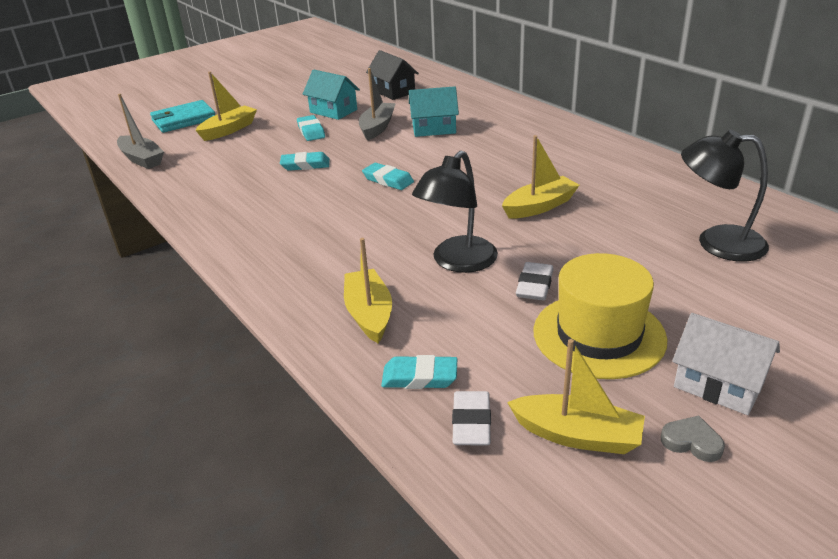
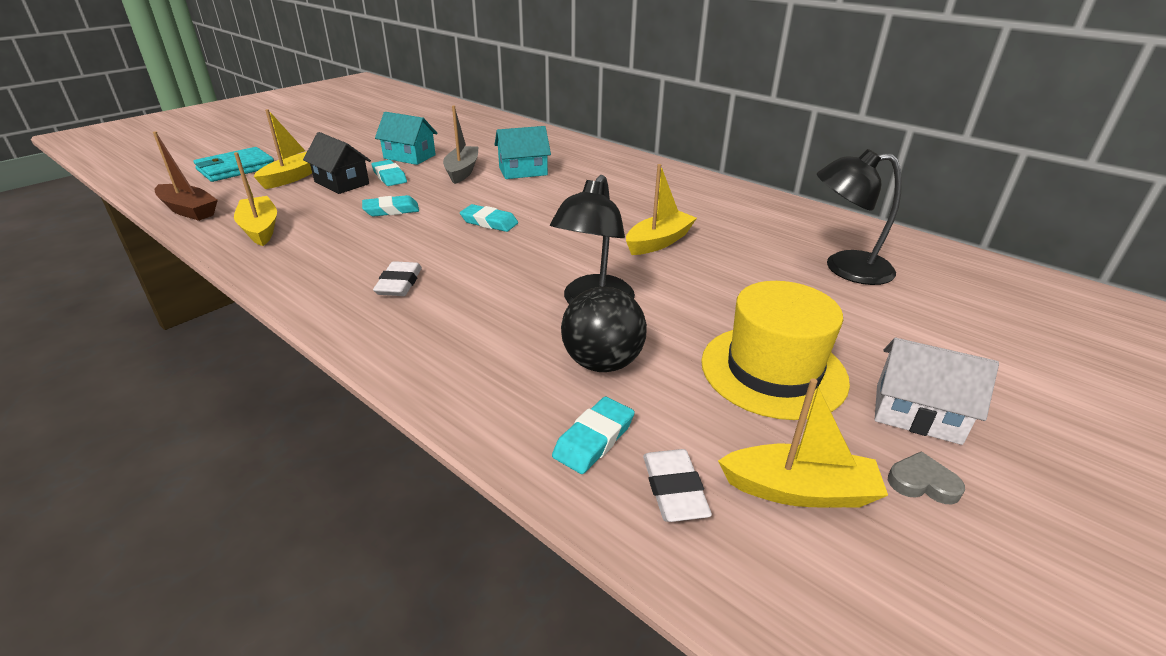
camera: 15 degrees left, 0 degrees up
(142, 159) = (189, 210): grey boat -> brown boat
(369, 314) = (510, 368): yellow boat -> yellow boat (260, 229)
(393, 91) = (469, 138): black house -> black house (342, 183)
(420, 377) = (594, 439): turquoise eraser -> turquoise eraser turned 45 degrees counterclockwise
(447, 315) = (602, 363): none -> black ball
(534, 285) = (685, 322): white eraser -> white eraser (399, 283)

